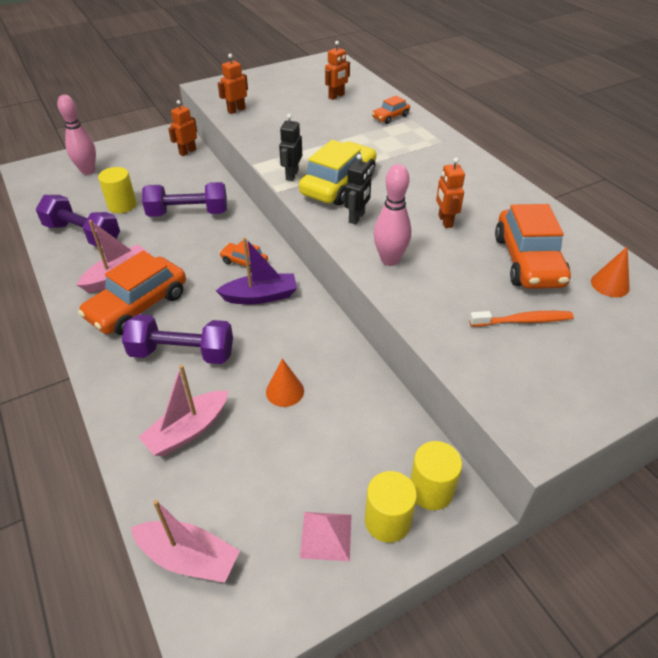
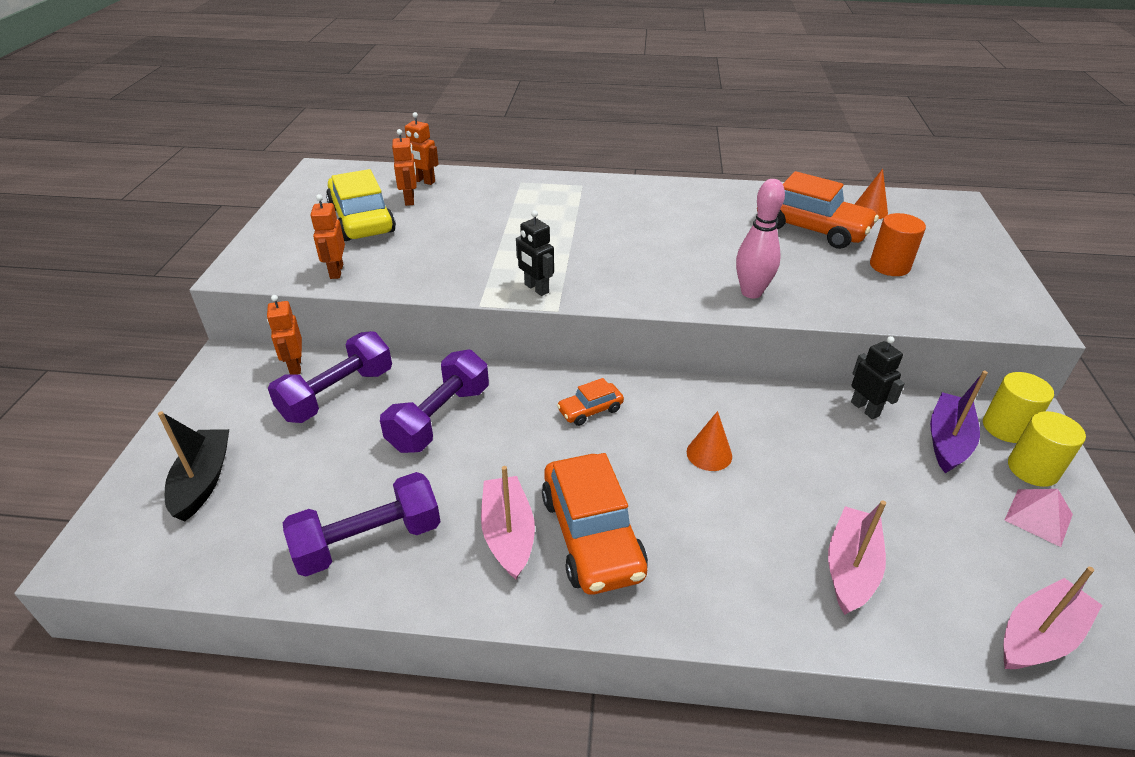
camera: 55 degrees left, 5 degrees down
(88, 171) = (203, 481): pink bowling pin -> black boat
(122, 205) = (344, 474): yellow cylinder -> none
(182, 353) = (715, 525): purple dumbbell -> purple dumbbell (337, 394)
(188, 430) = (850, 568): pink boat -> pink boat turned 150 degrees counterclockwise
(260, 296) = (664, 422): purple boat -> purple boat (948, 441)
(285, 391) = (831, 466): orange cone -> orange cone (709, 454)
(338, 184) = (589, 268): yellow car -> yellow car (361, 220)
(357, 217) = (662, 282): black robot -> black robot (865, 409)
(390, 117) = (499, 190): orange car -> none
(445, 221) = (717, 239): orange robot -> orange robot (423, 181)
(523, 321) = (889, 266): orange toothbrush -> orange cylinder

